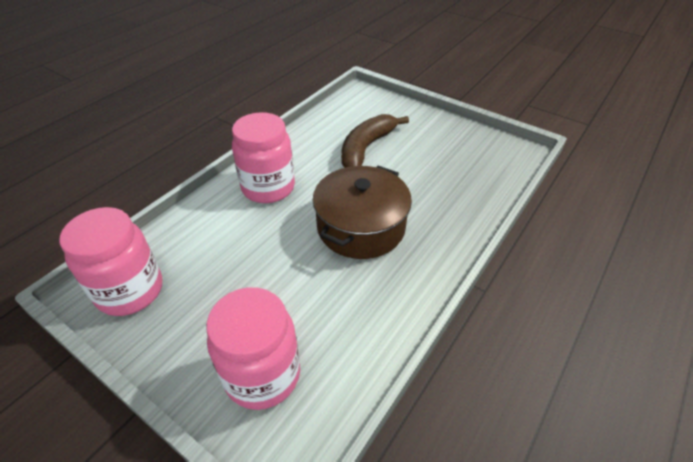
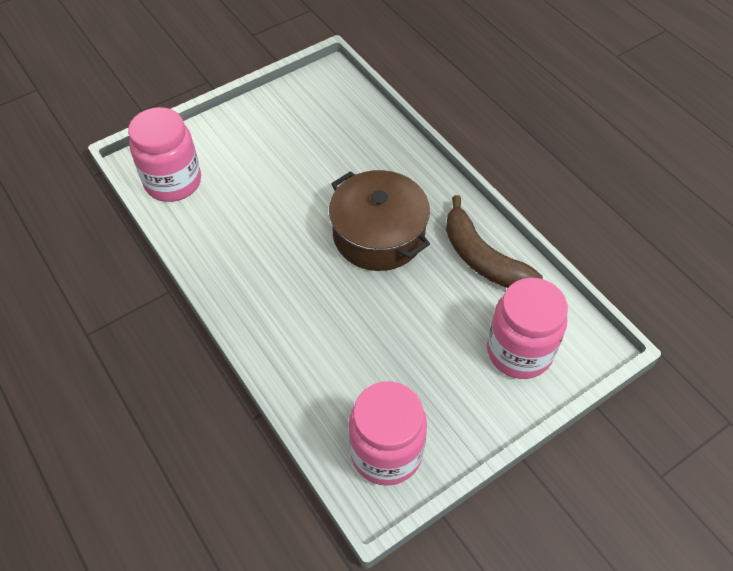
camera: 70 degrees left, 10 degrees up
(268, 187) = (280, 299): pink jar -> pink jar (173, 182)
(366, 148) = (258, 192): brown banana -> brown banana (482, 258)

